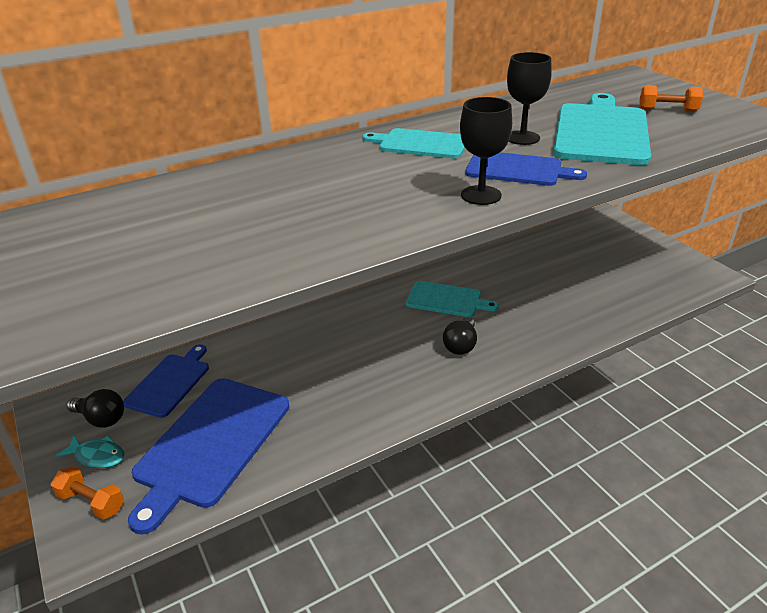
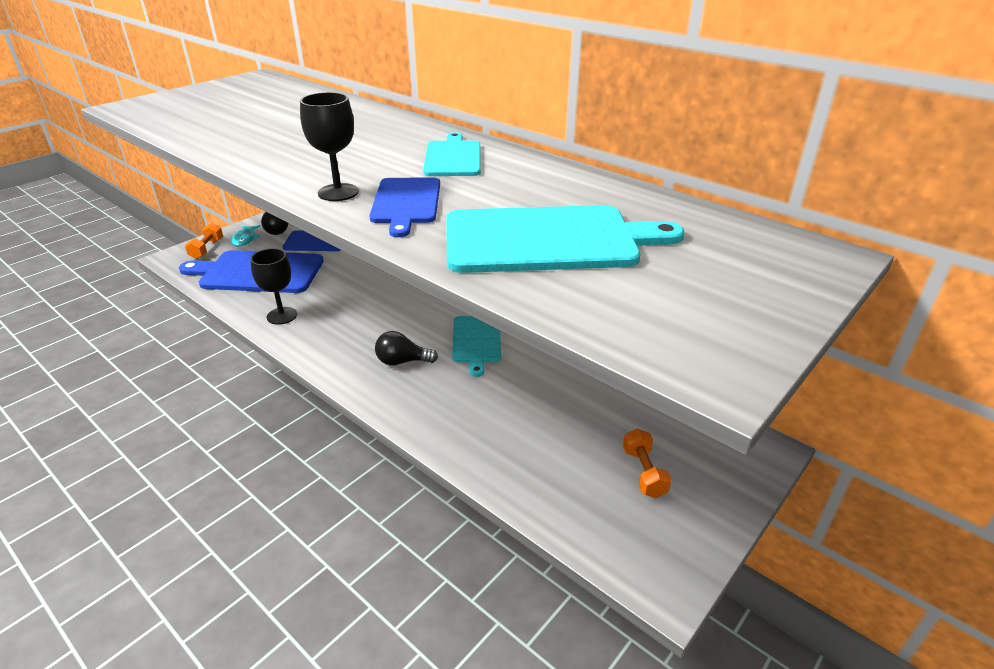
camera: 70 degrees right, 0 degrees up
(522, 138) = (497, 198): black goblet -> black goblet (282, 316)
(667, 110) = (676, 284): orange dumbbell -> orange dumbbell (644, 472)

